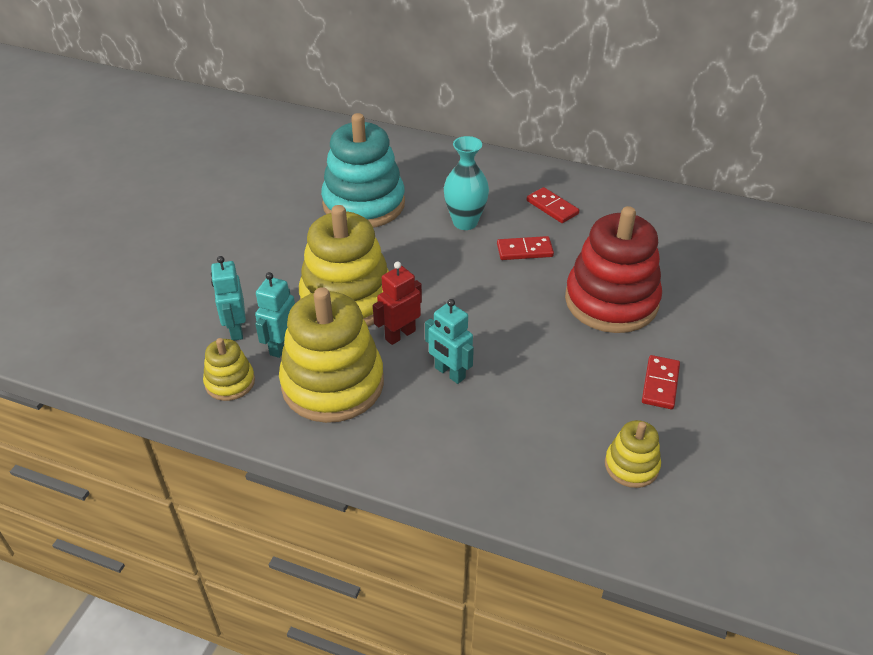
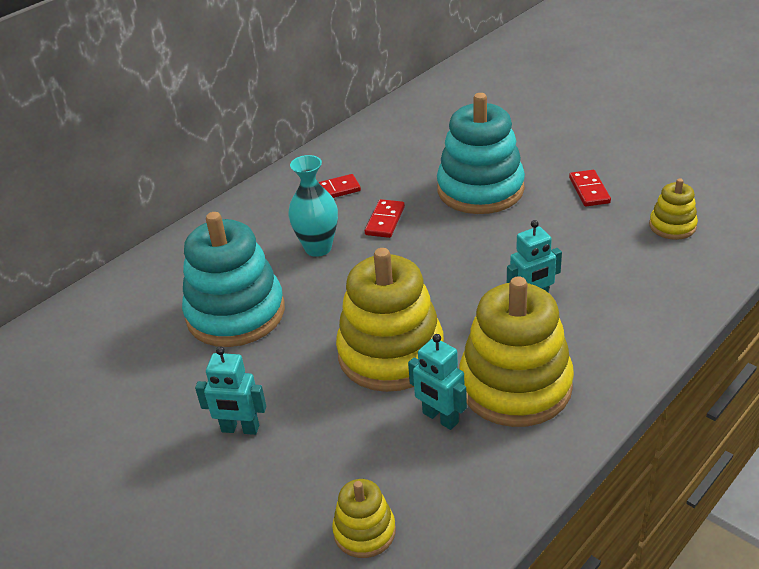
camera: 65 degrees left, 5 degrees down
(230, 382) = (480, 471): yellow stacking toy -> yellow stacking toy (364, 531)
(236, 329) = (394, 455): turquoise robot -> turquoise robot (240, 429)
(400, 335) = (464, 324): red robot -> none
(611, 301) = (480, 190): red stacking toy -> turquoise stacking toy
(660, 384) = (589, 190): red domino -> red domino turned 45 degrees clockwise

